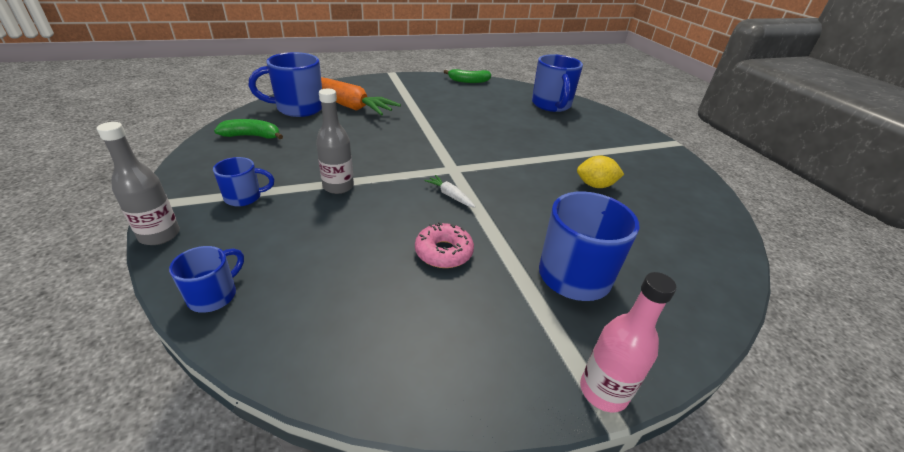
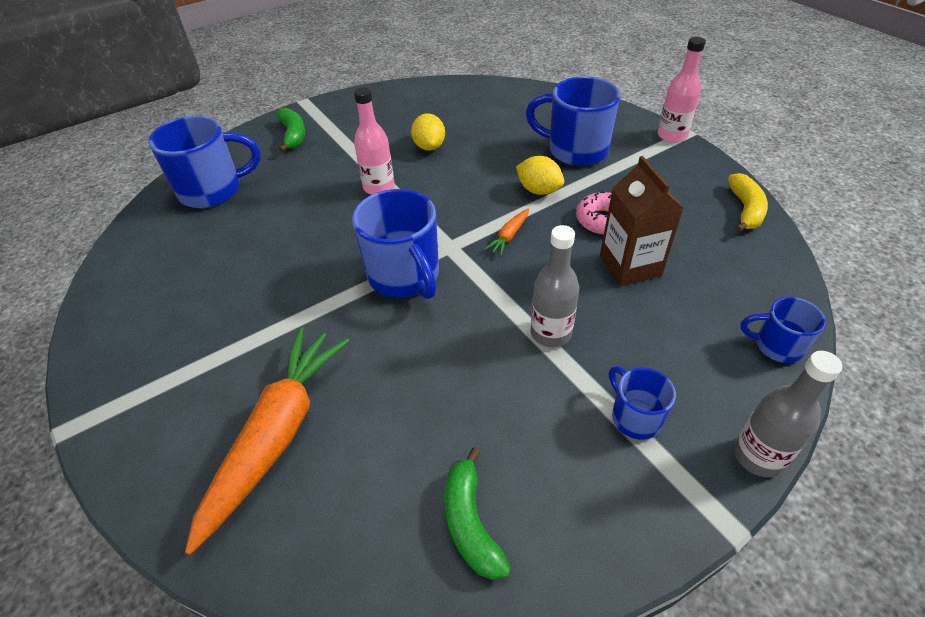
camera: 100 degrees left, 10 degrees up
(298, 108) = (319, 514): blue mug -> blue mug (405, 276)
(373, 246) = (630, 265): none -> brown carton
(400, 386) = (745, 210): none -> yellow banana
(450, 195) = (509, 236): white carrot -> orange carrot
(468, 81) = (111, 295): green banana -> green banana (293, 135)
(507, 227) = (538, 190): none -> yellow lemon
(538, 154) = (379, 187): none -> pink bottle

